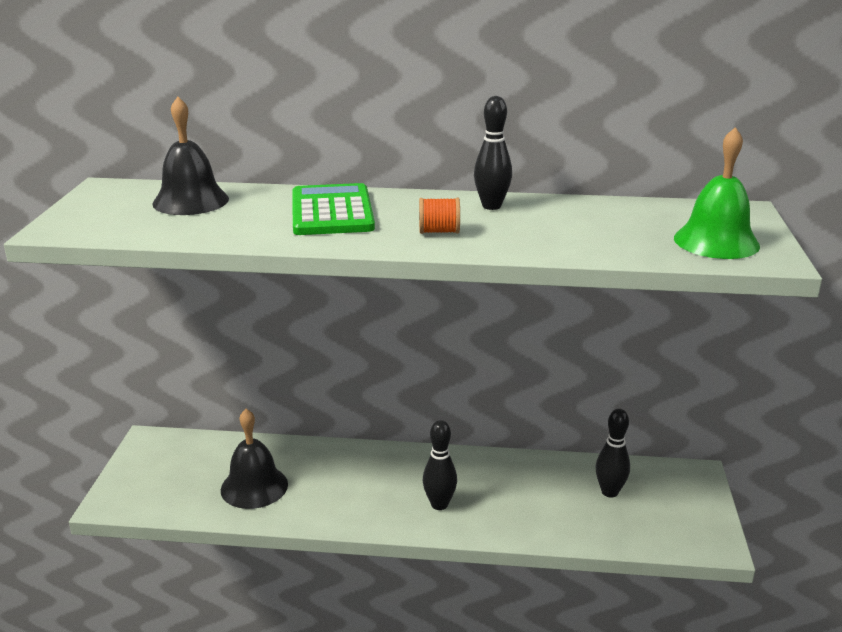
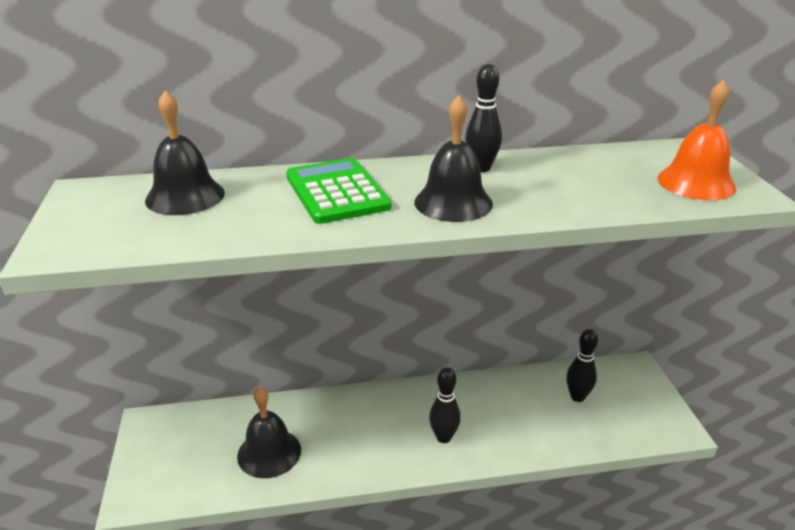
camera: 15 degrees left, 5 degrees up
(439, 232) = (453, 202): orange spool -> black bell
(716, 241) = (696, 183): green bell -> orange bell

